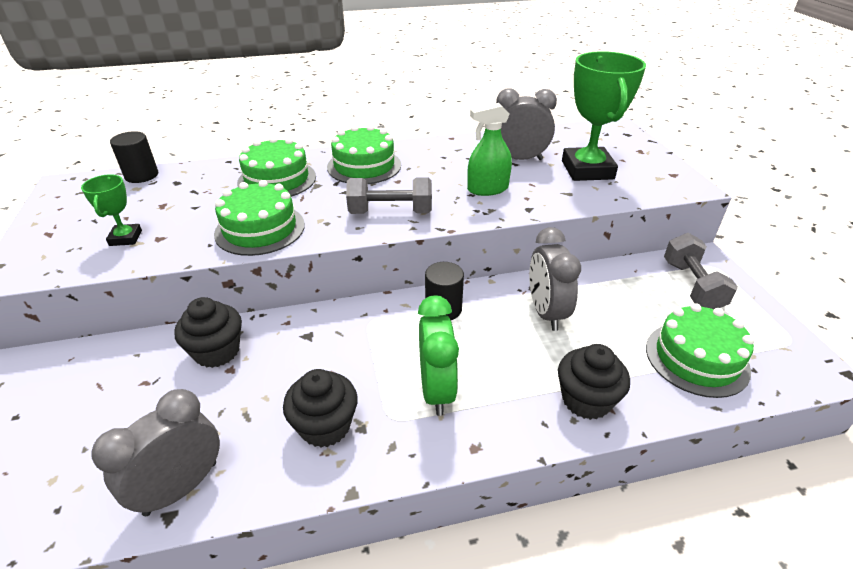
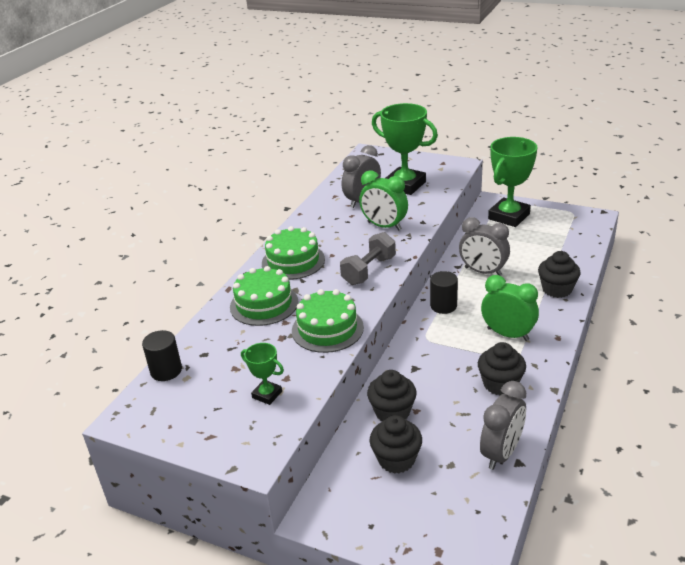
camera: 50 degrees left, 5 degrees down
(134, 390) = (396, 459): none -> black cupcake
(181, 488) = (501, 453): grey clock -> grey clock turned 135 degrees counterclockwise
(487, 189) = (384, 226): green spray bottle -> green clock
(692, 285) = (509, 216): grey dumbbell -> green trophy
(696, 358) = (559, 244): green cake -> none

